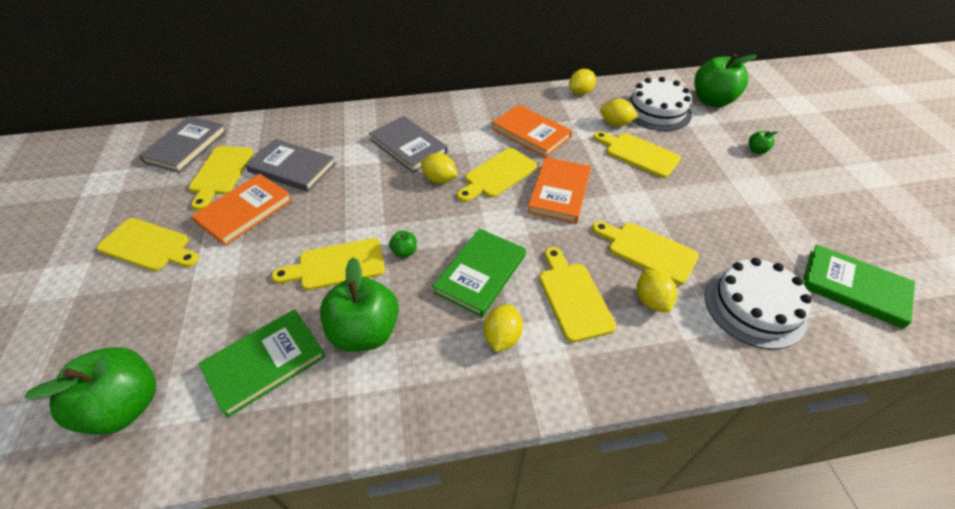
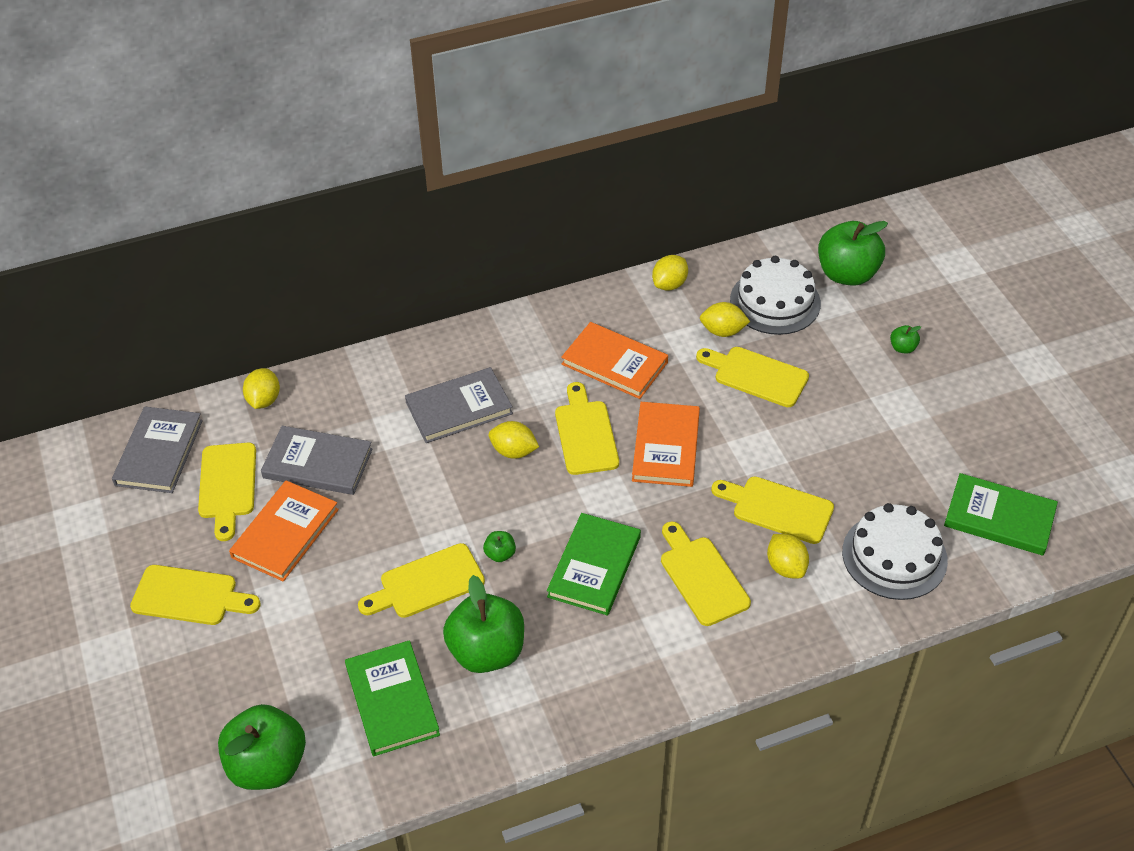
camera: 10 degrees left, 0 degrees up
(265, 362) = (392, 700): green book -> green book turned 60 degrees counterclockwise
(408, 146) = (459, 408): grey book -> grey book turned 60 degrees counterclockwise
(498, 175) = (585, 434): yellow cutting board -> yellow cutting board turned 135 degrees clockwise
(502, 337) = (634, 632): yellow lemon -> yellow lemon (264, 400)

